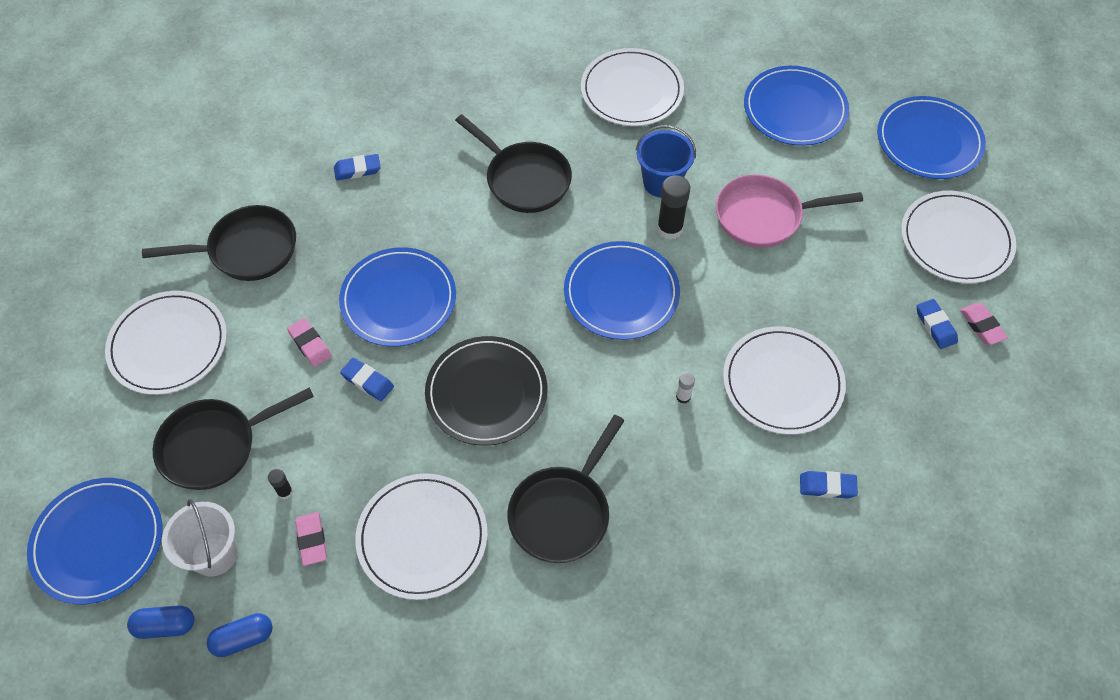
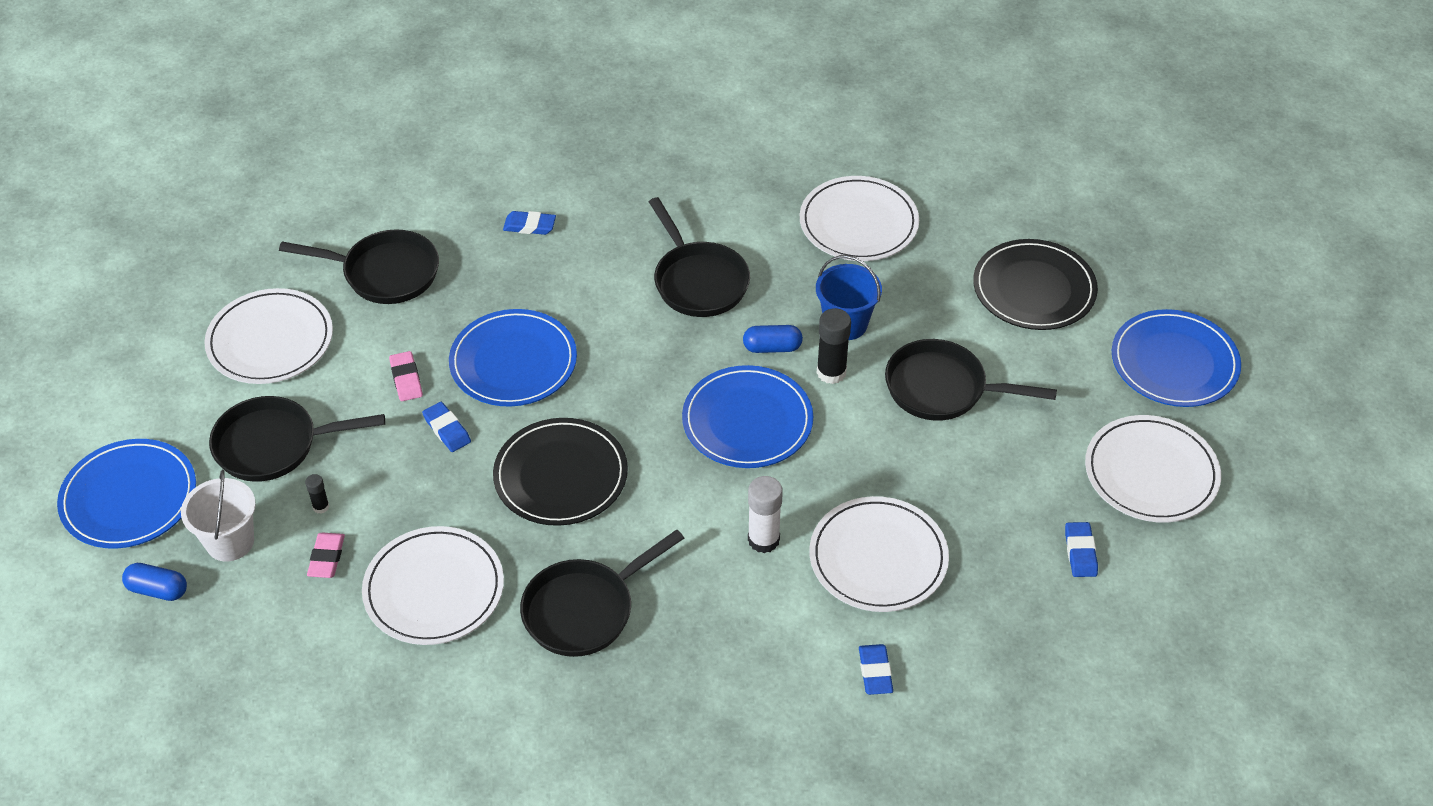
camera: 20 degrees right, 10 degrees down
(243, 638) = (223, 624): blue capsule -> blue capsule (772, 347)
(683, 397) = (763, 540): white glue stick -> white glue stick, size x1.92
(764, 216) = (942, 388): pink pan -> black pan
(795, 109) = (1034, 289): blue plate -> black plate
(827, 486) = (875, 672): blue eraser -> blue eraser turned 60 degrees clockwise
(982, 326) = (1134, 568): pink eraser -> none

